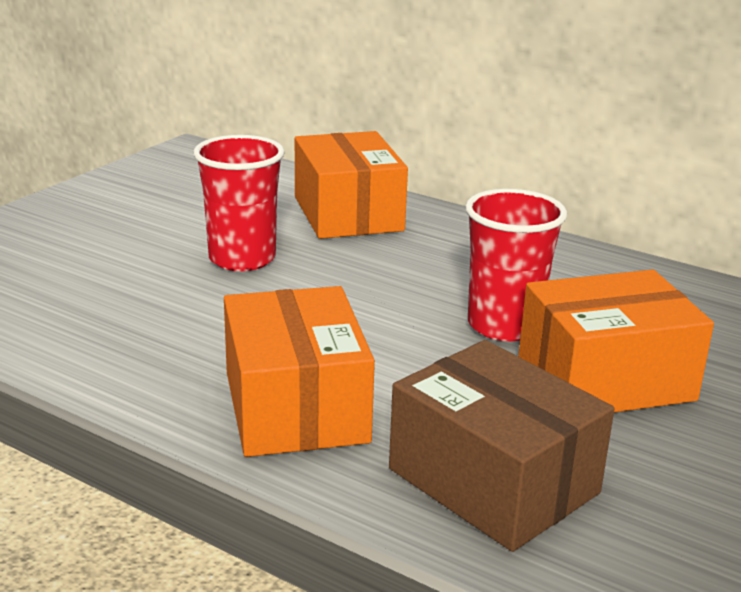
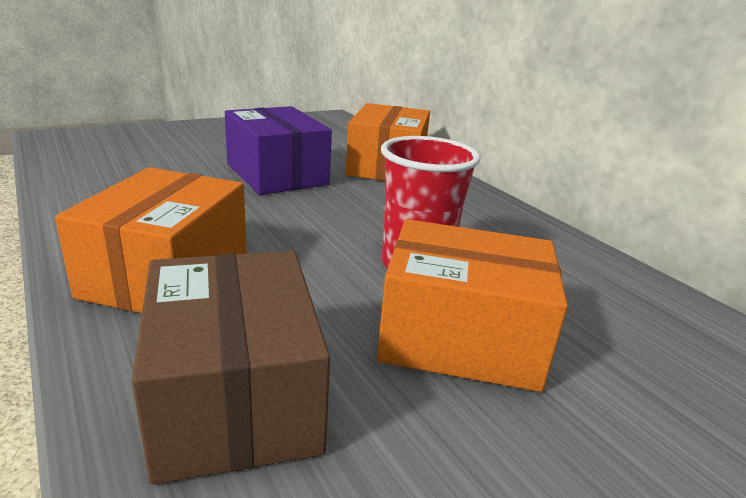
camera: 25 degrees right, 0 degrees up
(242, 259) = (277, 174): red cup -> purple box

